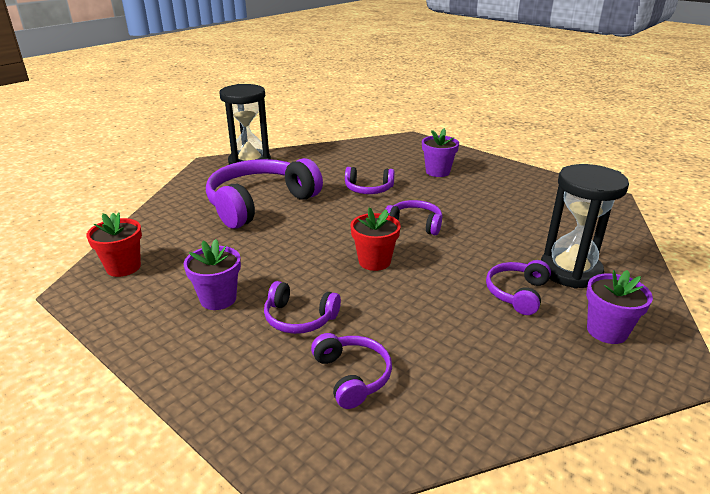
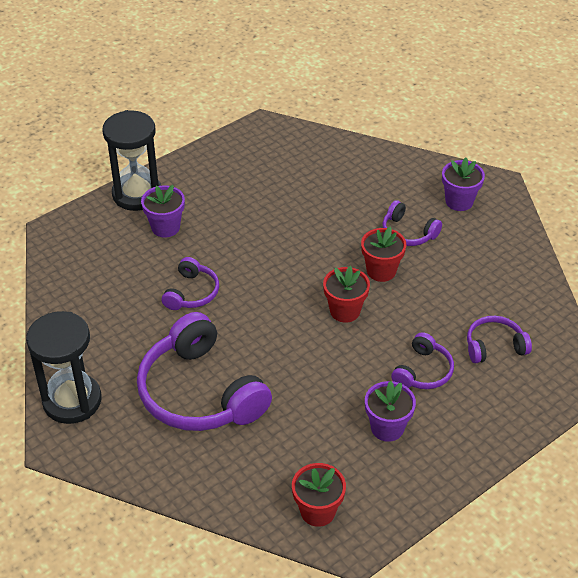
camera: 80 degrees left, 15 degrees up
(414, 224) = (282, 270): purple headphones -> none
(443, 279) = (381, 271): none -> red flower pot
(570, 271) = (382, 193): black hourglass -> black hourglass (137, 194)

